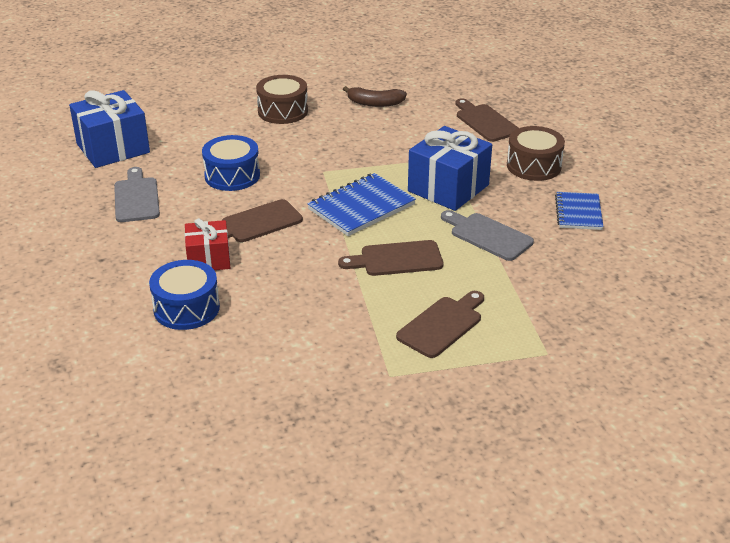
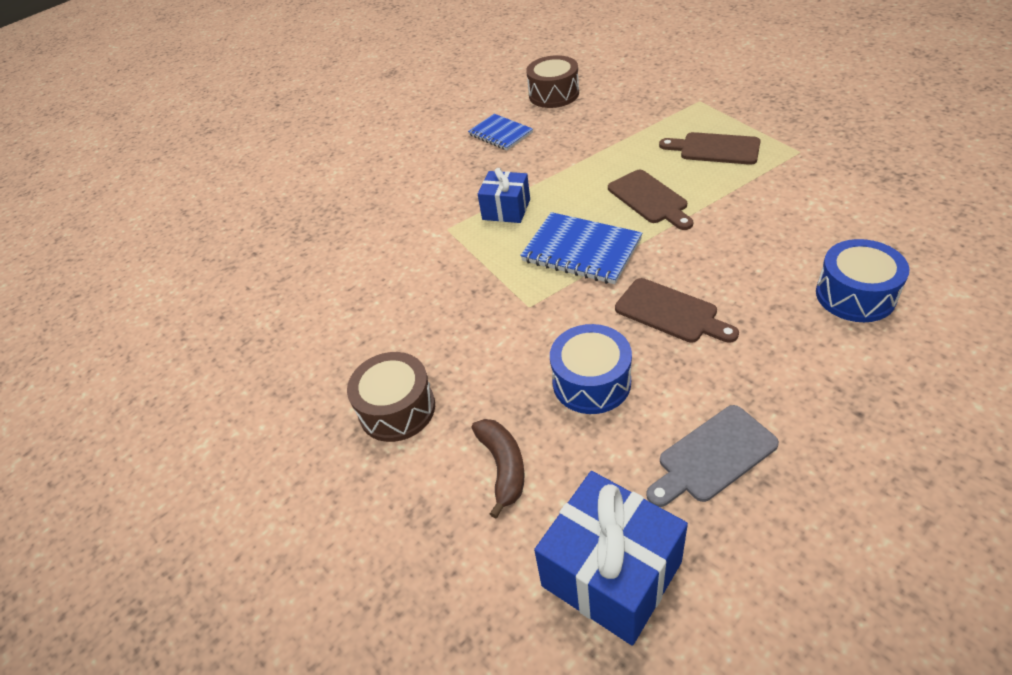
camera: 105 degrees left, 10 degrees up
(209, 259) = (766, 319): red gift -> none
(375, 103) = (340, 326): brown banana -> brown banana (503, 467)
(448, 188) = (506, 209): blue gift -> blue gift, size x0.61
(485, 122) = (355, 228): brown cutting board -> none
(488, 235) = (571, 165): grey cutting board -> none
(533, 166) = (433, 175): brown drum -> brown drum (554, 94)
(578, 213) = (500, 134): blue notebook -> blue notebook turned 60 degrees clockwise

